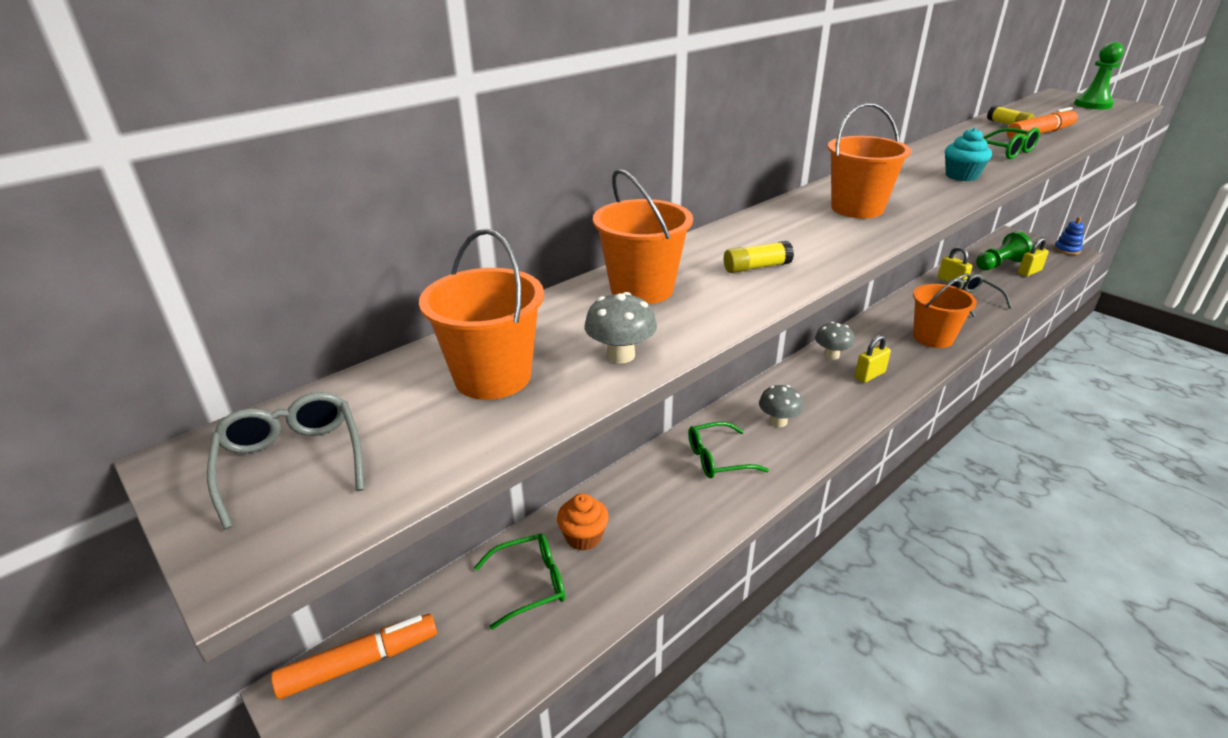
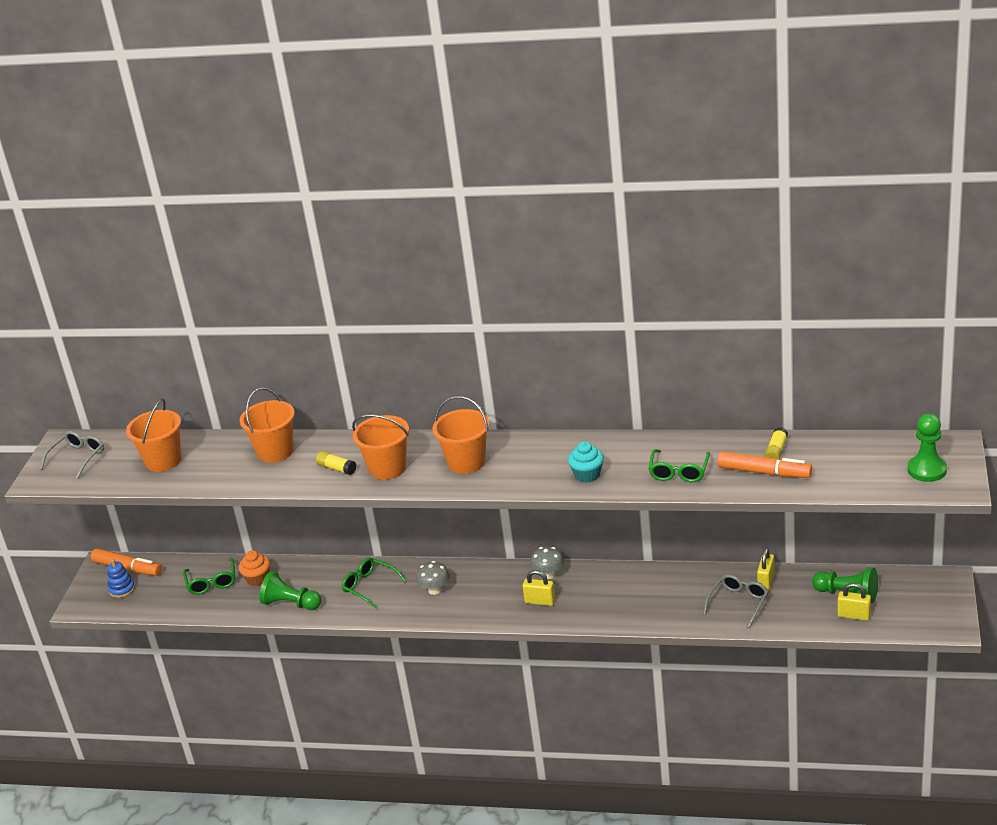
camera: 55 degrees right, 0 degrees up
(530, 584) = (212, 582): green glasses -> green glasses turned 45 degrees clockwise
(620, 355) = (209, 478): grey mushroom -> none
(674, 532) = (291, 604): none -> green pawn
(933, 338) = (638, 608): orange bucket -> orange bucket (387, 468)
(1067, 250) = (952, 621): blue stacking toy -> blue stacking toy (122, 589)

